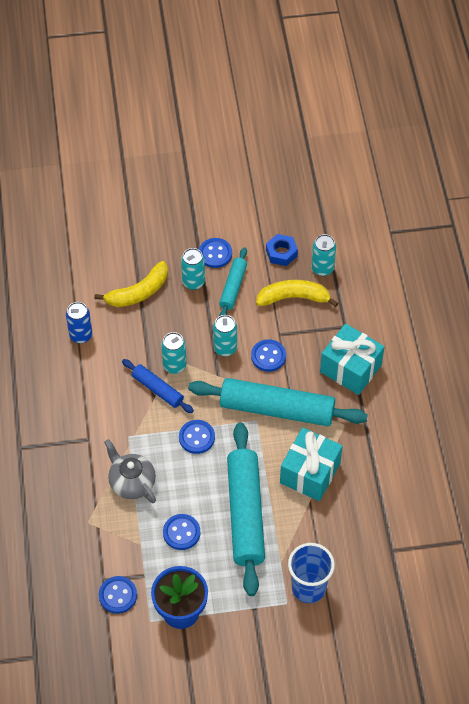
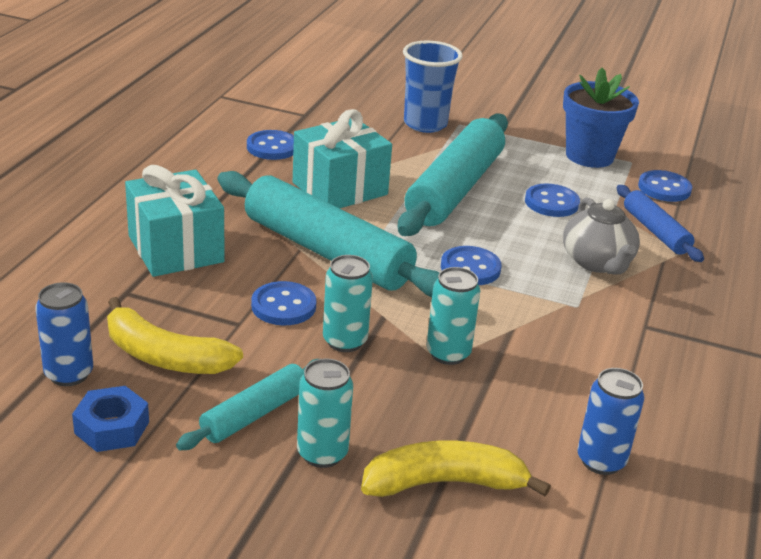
camera: 155 degrees left, 25 degrees down
(157, 389) = (497, 337): blue rolling pin -> blue rolling pin (655, 231)
(215, 254) = (238, 482): blue button -> blue button (272, 147)
(322, 268) = (69, 374): turquoise can -> blue can

